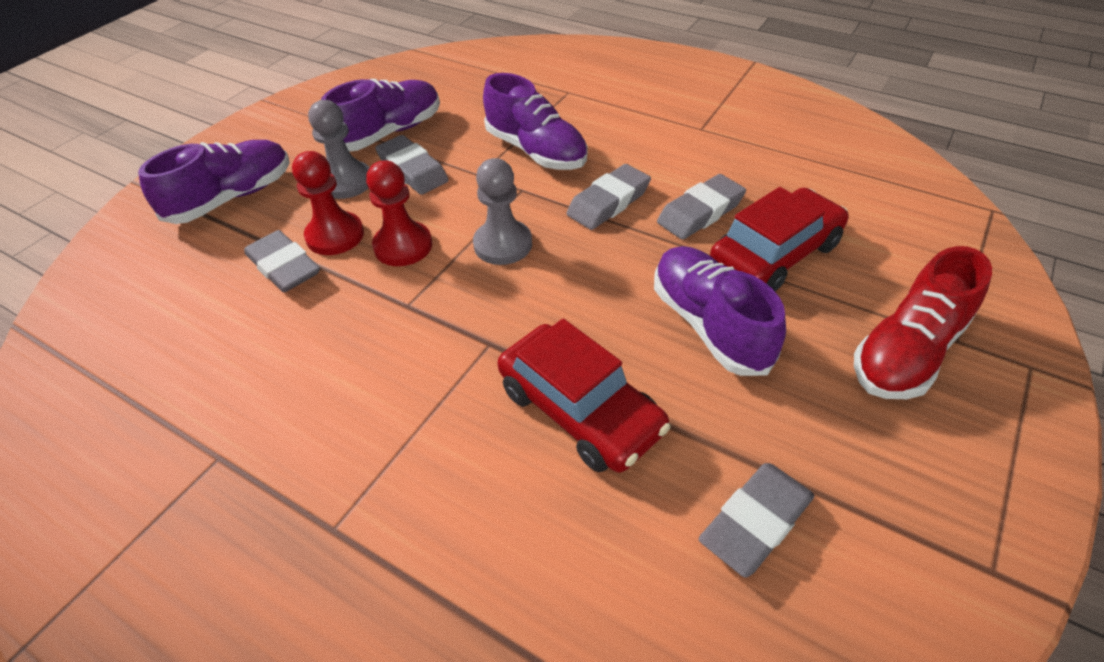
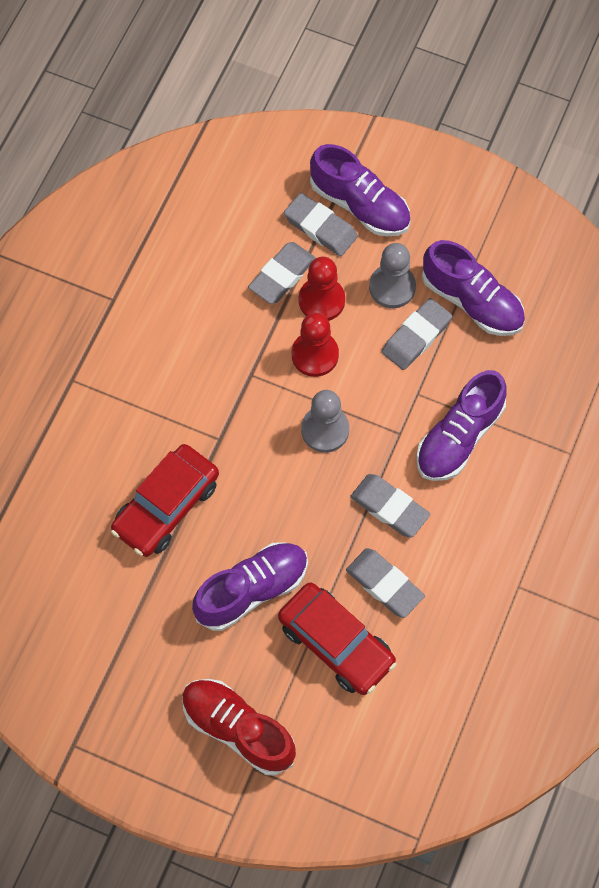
camera: 80 degrees right, 20 degrees up
(755, 522) = (94, 614): grey eraser -> grey eraser (320, 227)

